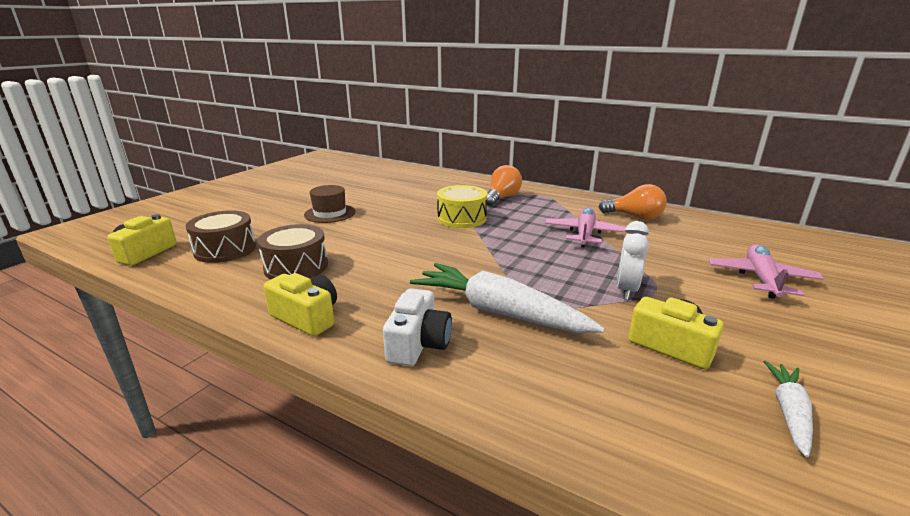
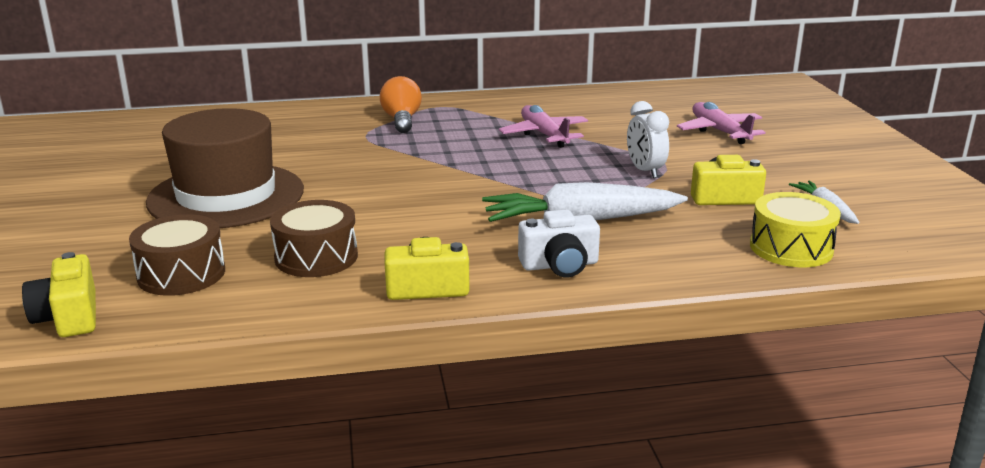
camera: 40 degrees left, 0 degrees up
(330, 213) = (226, 196): brown hat -> brown hat, size x2.04
(418, 344) = (560, 265): white camera -> white camera turned 105 degrees clockwise
(462, 218) = (399, 154): yellow drum -> yellow drum (791, 248)
(635, 217) = (562, 106): orange light bulb -> none

